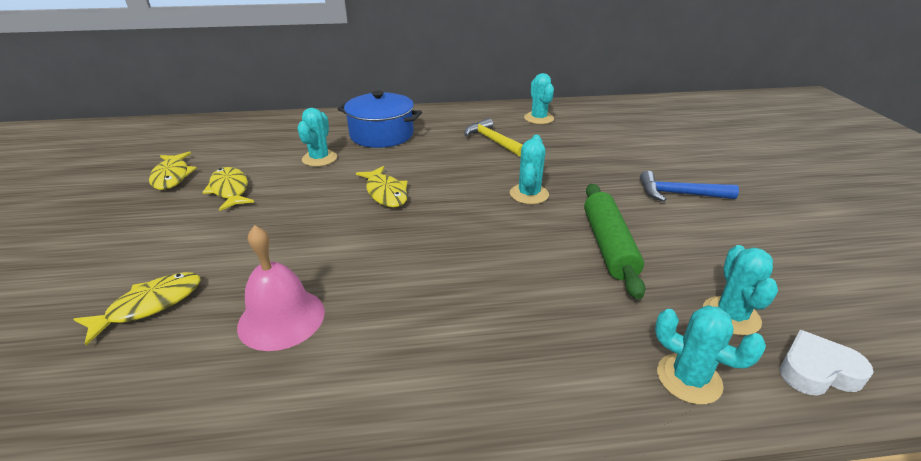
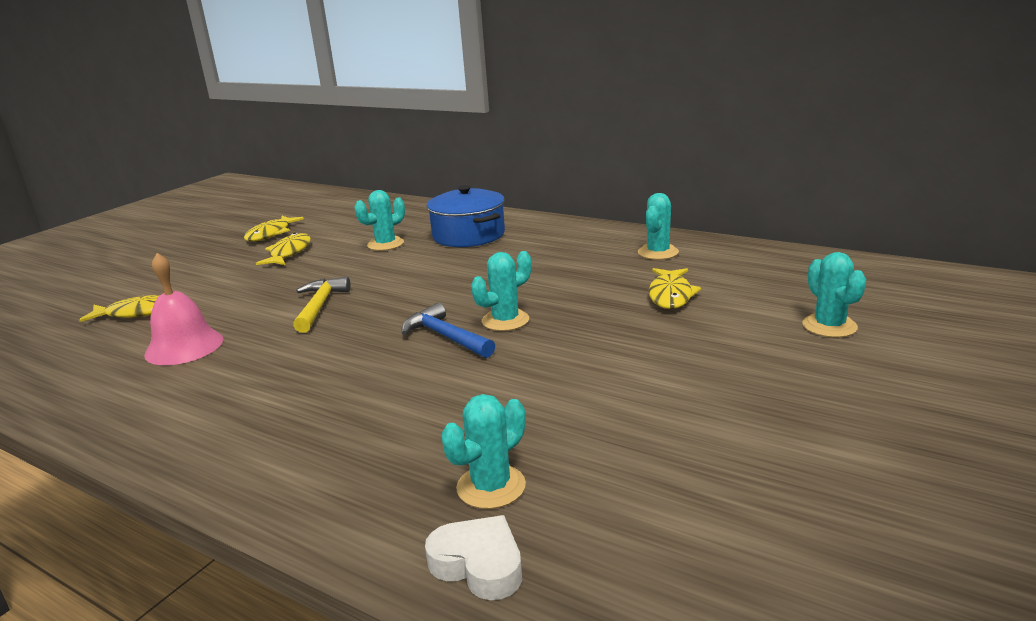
camera: 40 degrees right, 10 degrees down
(386, 193) = (387, 284): yellow fish -> yellow fish (670, 295)
(492, 141) = (563, 263): yellow hammer -> yellow hammer (319, 306)
(608, 245) = (494, 387): green rolling pin -> none
(679, 194) = (672, 369): blue hammer -> blue hammer (445, 337)
(689, 379) = (356, 507): turquoise cactus -> turquoise cactus (829, 326)

